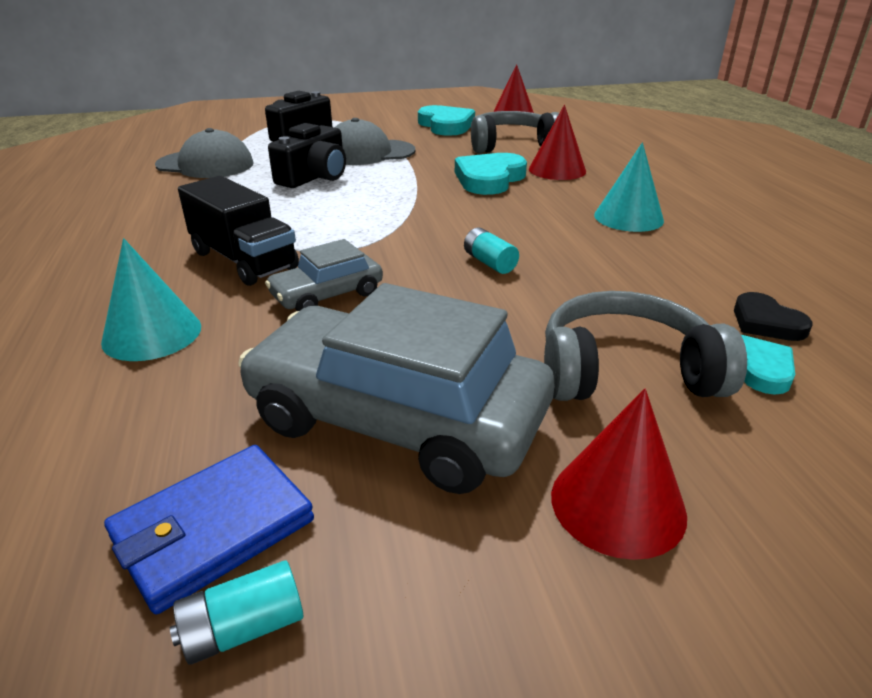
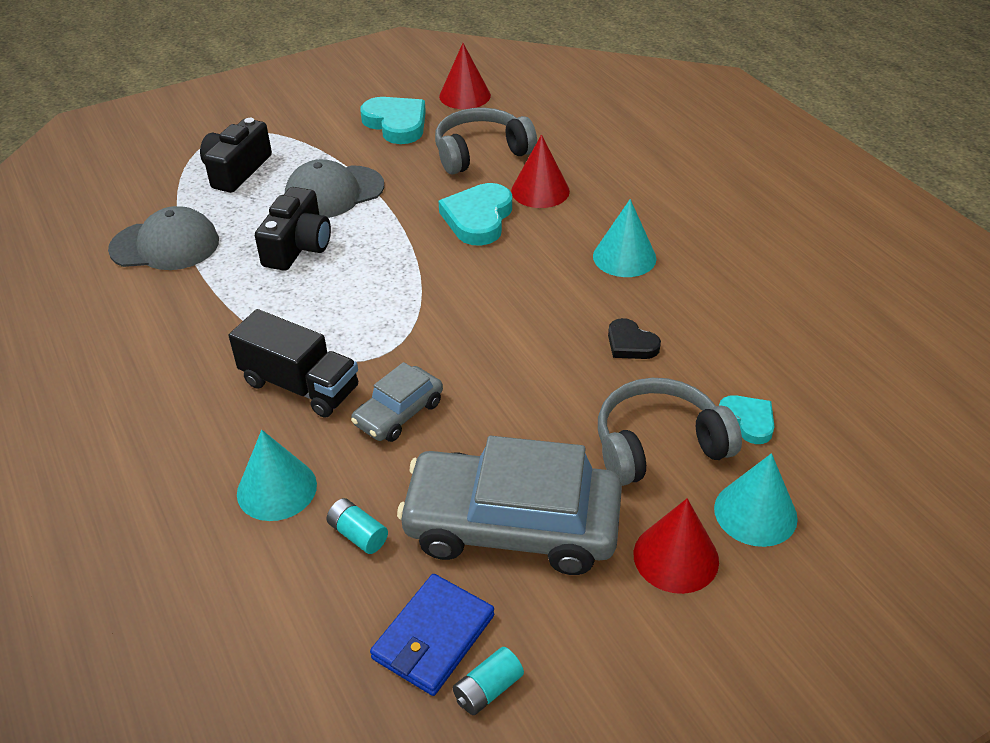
camera: 15 degrees left, 10 degrees up
(489, 263) = (521, 345): turquoise battery -> turquoise battery (358, 534)
(756, 472) = (755, 513): none -> turquoise cone
(766, 322) = (751, 371): black heart -> black heart (631, 344)

